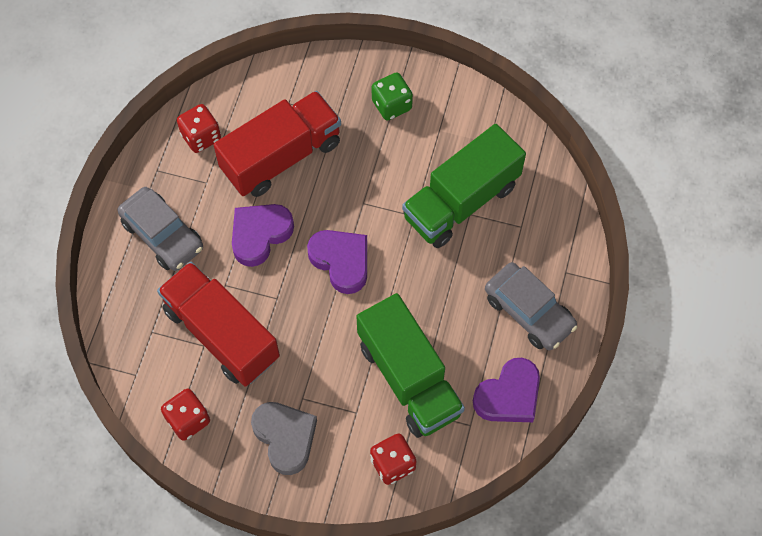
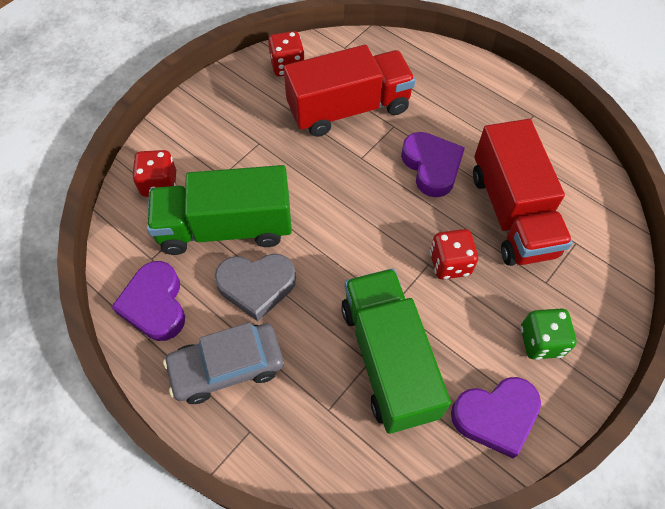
camera: 115 degrees right, 5 degrees down
(162, 235) = (464, 99): grey car -> none
(201, 137) = (559, 157): red dice -> red dice (450, 263)
(285, 437) = (232, 120): grey heart -> grey heart (256, 286)
(341, 261) = (372, 220): purple heart -> purple heart (495, 416)

